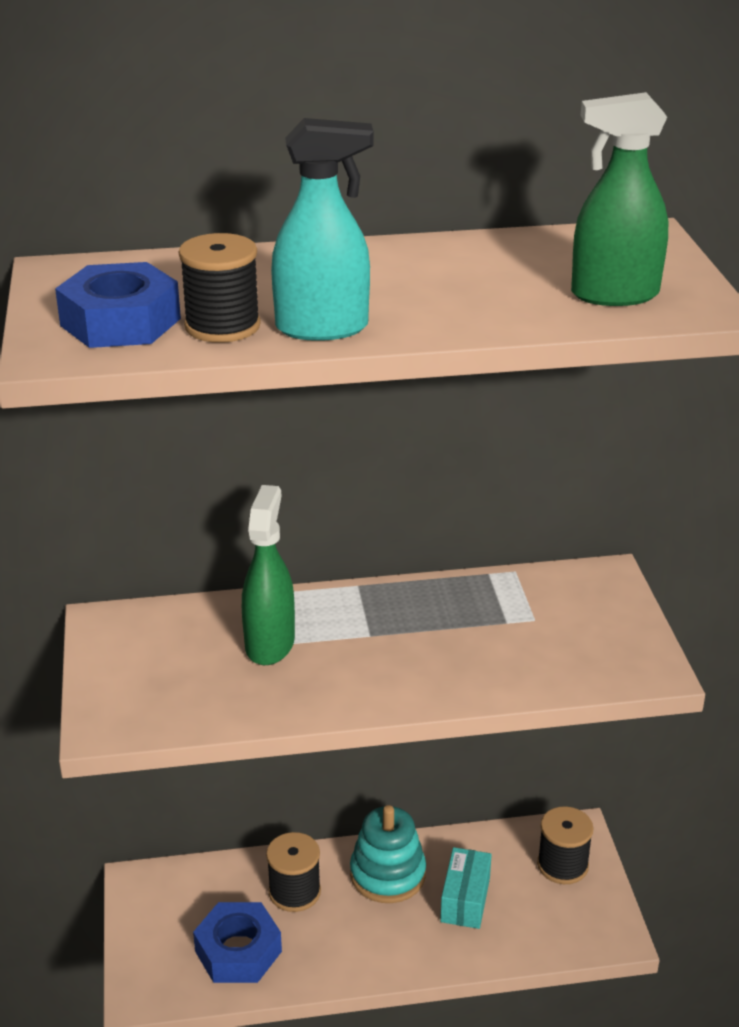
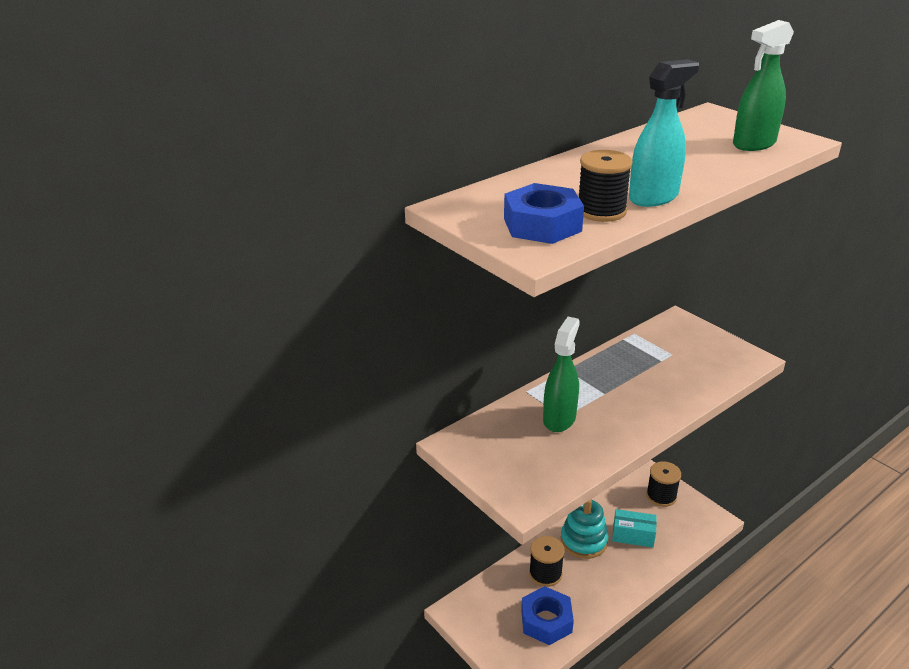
camera: 30 degrees left, 0 degrees up
(270, 644) = (559, 418): green spray bottle -> green spray bottle turned 45 degrees clockwise
(465, 899) = (633, 535): turquoise box -> turquoise box turned 60 degrees counterclockwise

